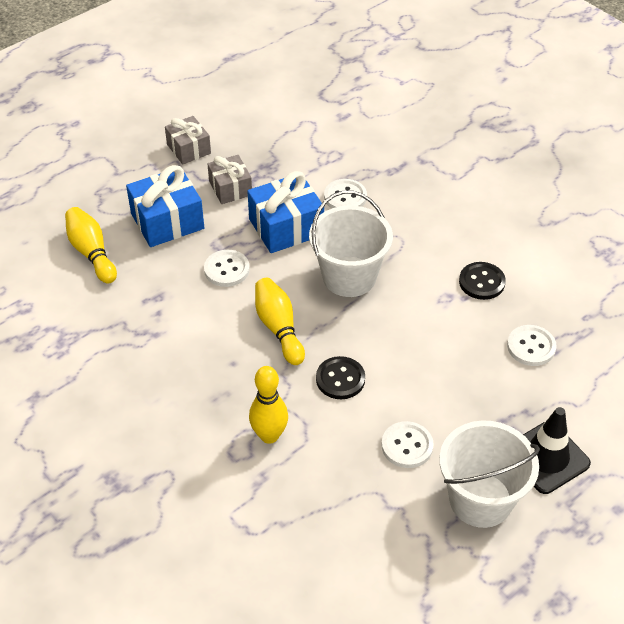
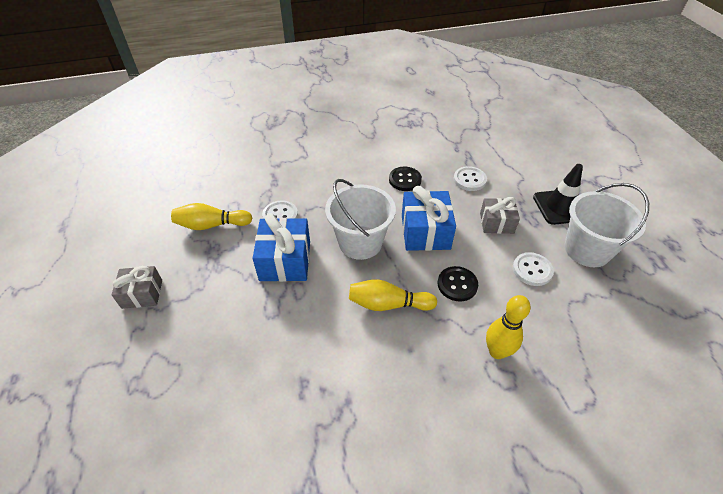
camera: 65 degrees left, 0 degrees up
(91, 253) = (208, 425): yellow bowling pin -> yellow bowling pin (211, 225)
(167, 221) = (216, 342): blue gift -> blue gift (425, 232)
(226, 269) = (304, 317): white button -> none
(230, 188) = (214, 281): grey gift -> grey gift (496, 223)

